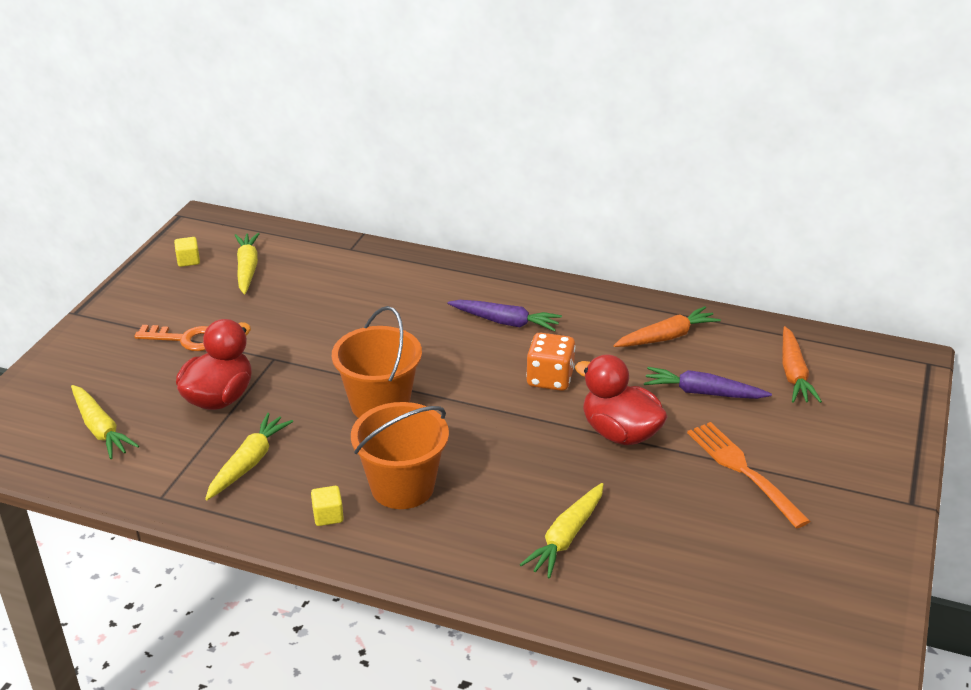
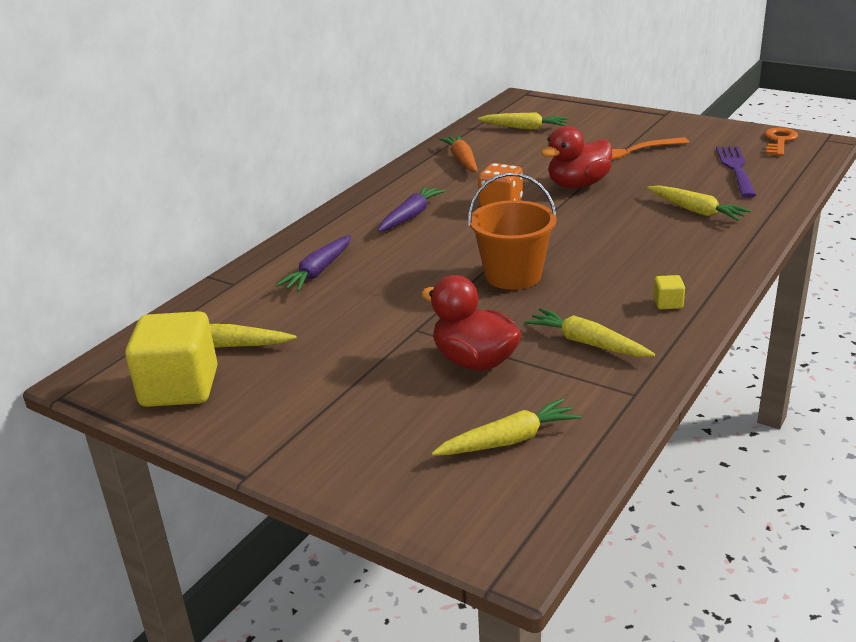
camera: 75 degrees left, 5 degrees down
(185, 339) = (352, 385): orange key -> orange key (779, 141)
(188, 260) = (179, 387): yellow cube -> yellow cube, size x2.48
(402, 487) = (632, 269): orange bucket -> none
(703, 392) = (536, 155): purple carrot -> purple carrot (318, 271)
(716, 578) = (736, 169): none -> purple fork
(793, 374) = (524, 128): orange carrot -> yellow carrot

